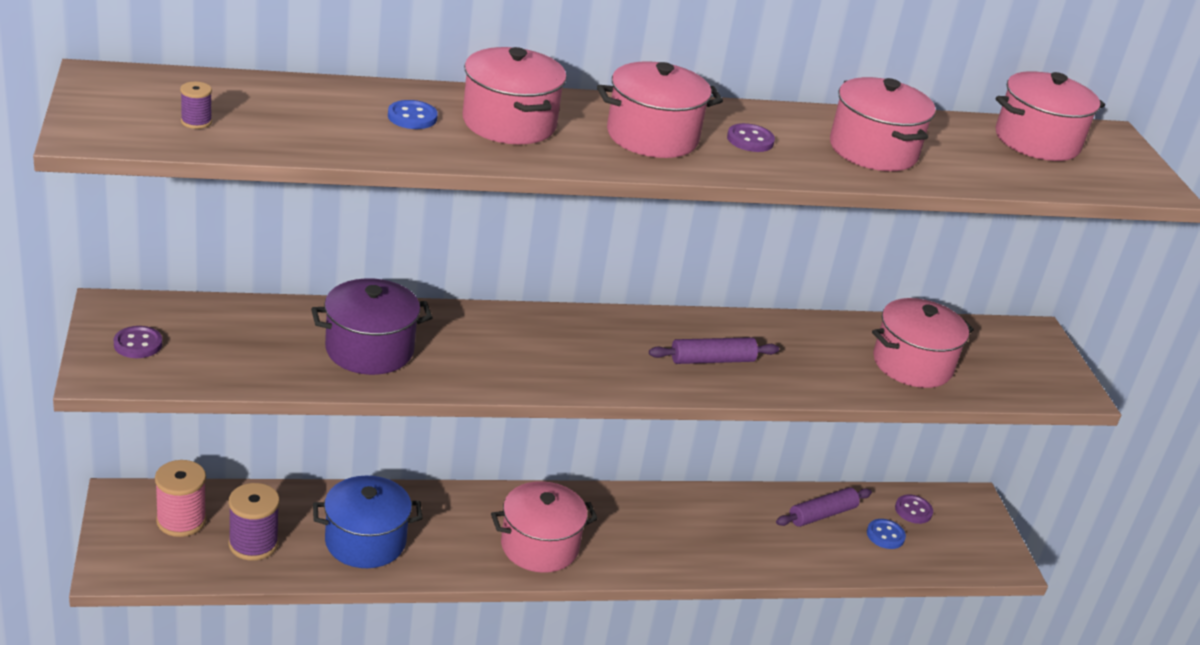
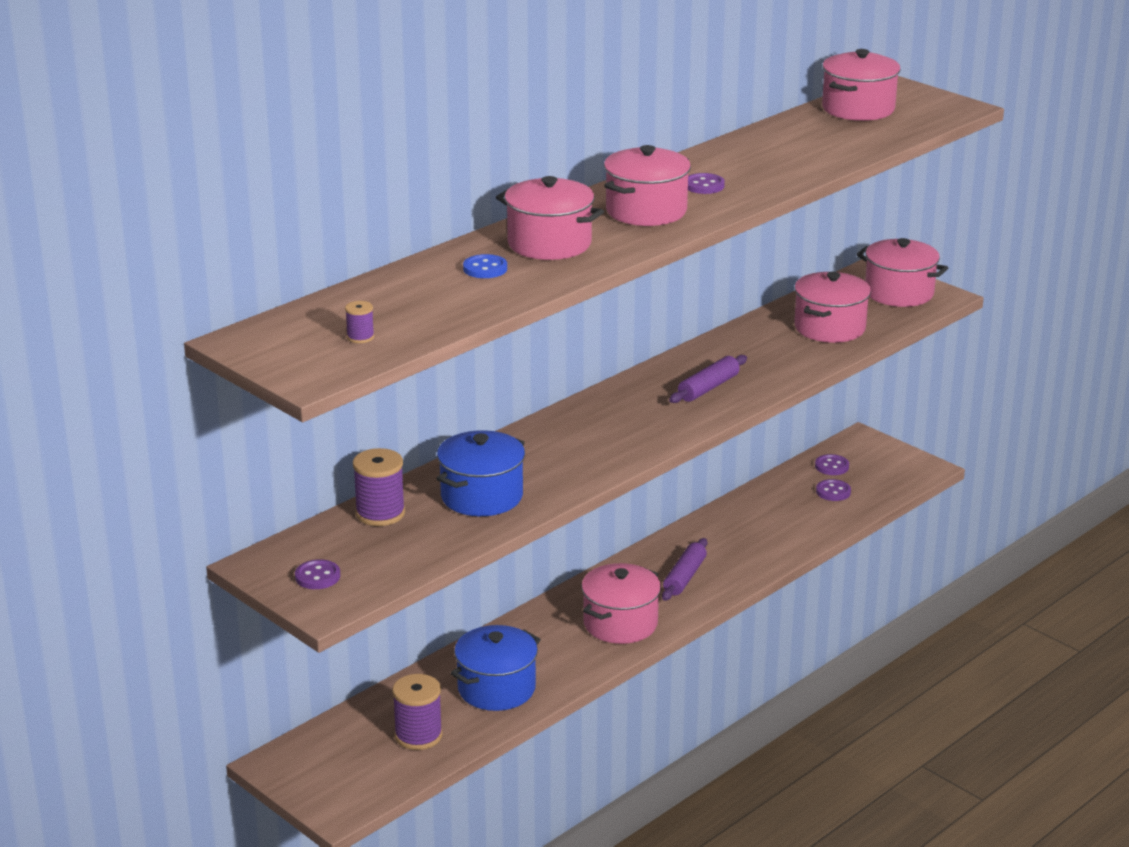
camera: 30 degrees left, 5 degrees down
(181, 520) = (342, 751): pink spool -> none
(268, 318) = (380, 513): none -> purple spool
(369, 350) = (482, 496): purple pot -> blue pot
(822, 514) = (778, 500): purple rolling pin -> purple rolling pin (684, 577)
(873, 150) = (781, 158): pink pot -> pink pot (899, 293)
(885, 535) = (833, 492): blue button -> purple button

